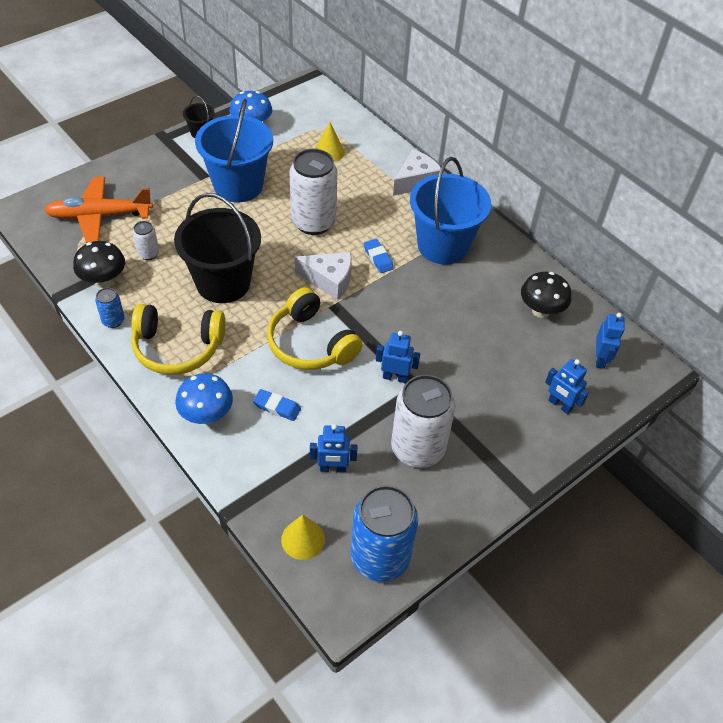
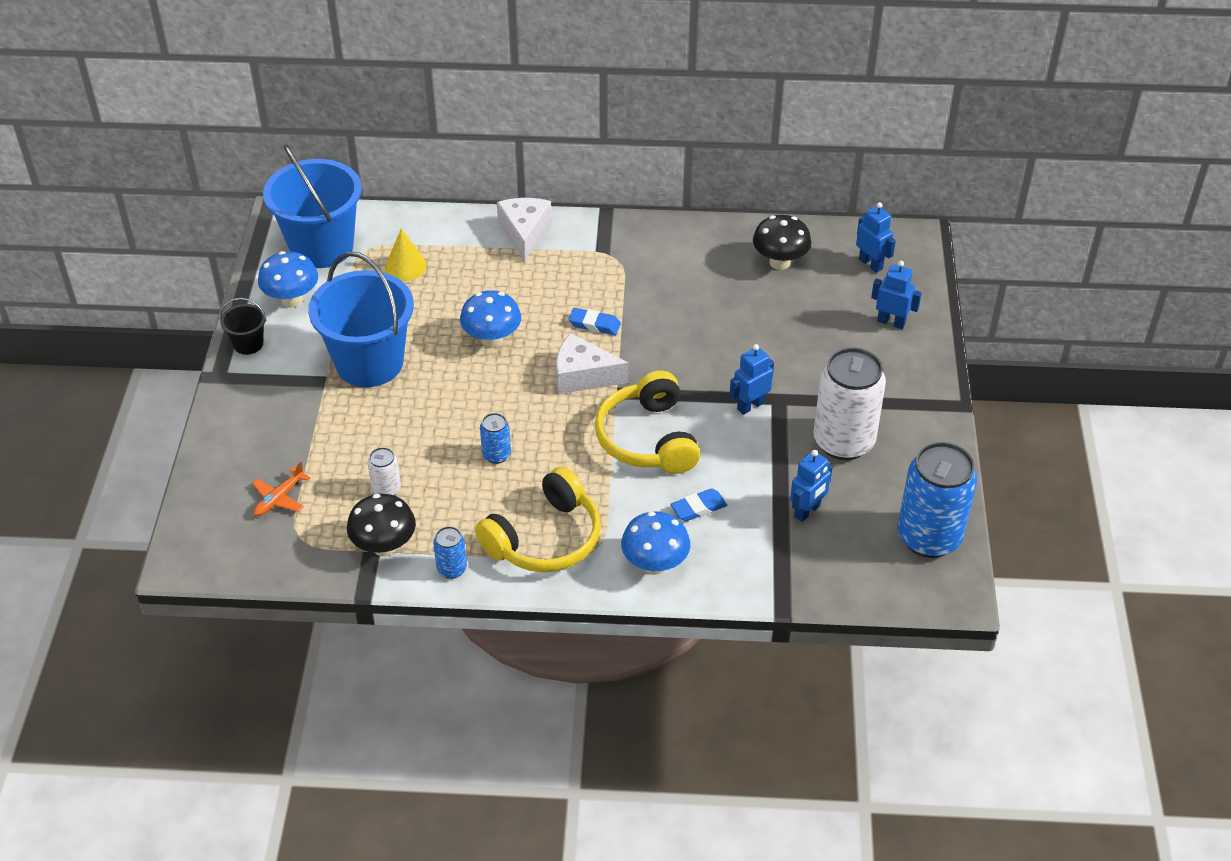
camera: 45 degrees left, 5 degrees down
(100, 216) = (279, 498): orange plane -> orange plane, size x0.47
(223, 283) = (496, 455): black bucket -> blue can
(303, 539) = (862, 577): yellow cone -> none
(310, 344) = (648, 438): yellow headphones -> yellow headphones turned 75 degrees clockwise
(313, 222) = (492, 339): white can -> blue mushroom
(329, 280) = (583, 376): white cheese -> white cheese turned 135 degrees counterclockwise
(443, 246) = (631, 271): blue bucket -> blue bucket (322, 247)
(560, 405) = (891, 322): blue robot -> blue robot turned 150 degrees counterclockwise

